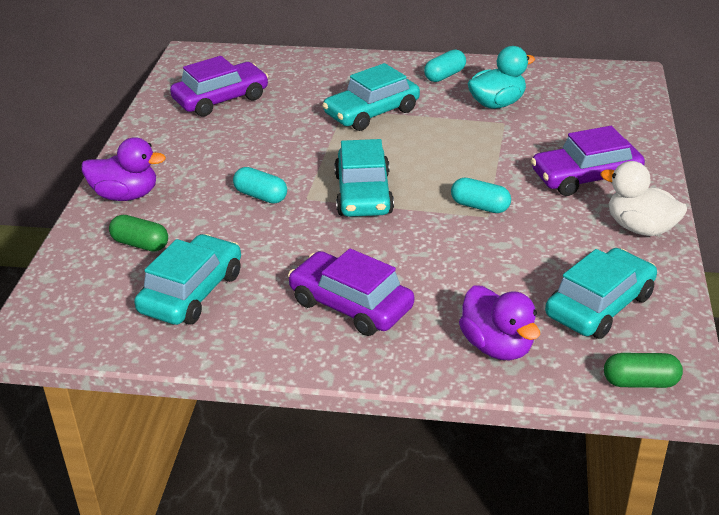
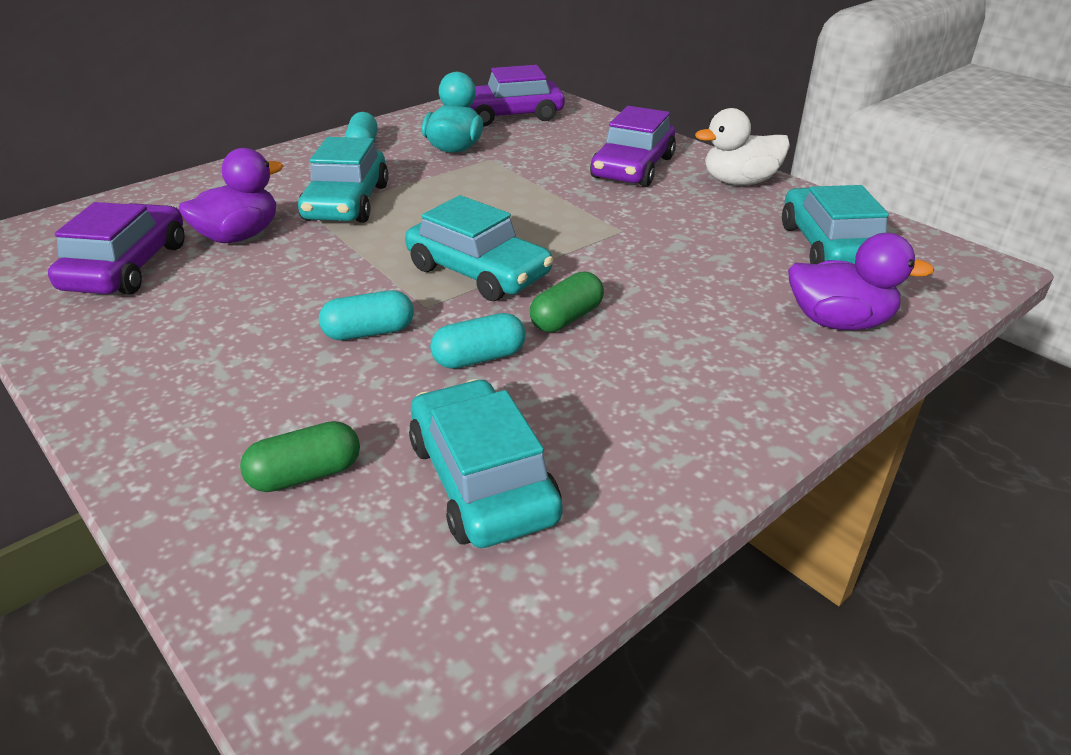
camera: 50 degrees left, 0 degrees up
(126, 195) = (173, 433): purple duck -> purple duck (239, 236)
(351, 305) = (667, 372): purple car -> purple car (510, 115)
(480, 206) = (601, 227): turquoise capsule -> turquoise capsule (479, 358)
(640, 382) = (963, 281): green capsule -> green capsule (566, 318)

